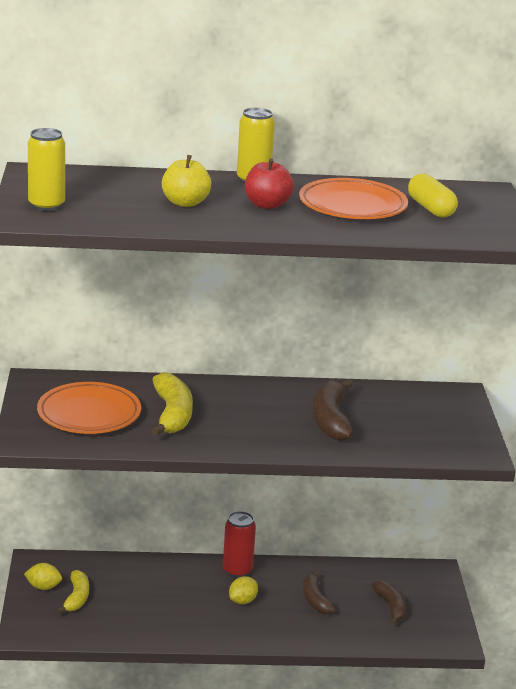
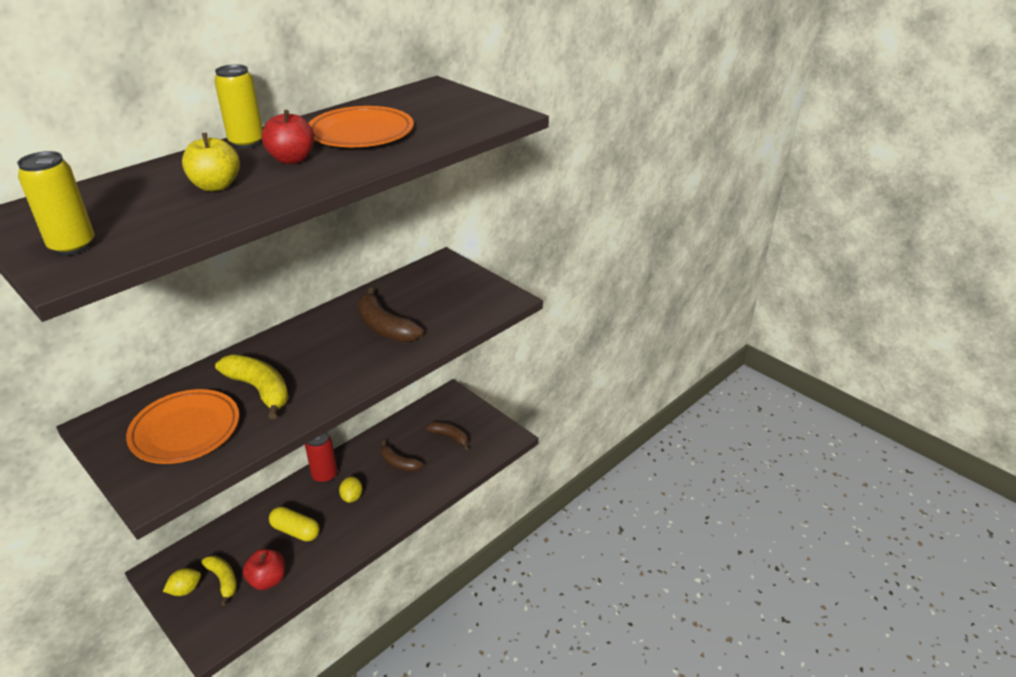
camera: 40 degrees left, 10 degrees up
(109, 619) = (267, 580): none -> red apple
(430, 208) = (419, 114): yellow capsule -> yellow capsule (295, 531)

